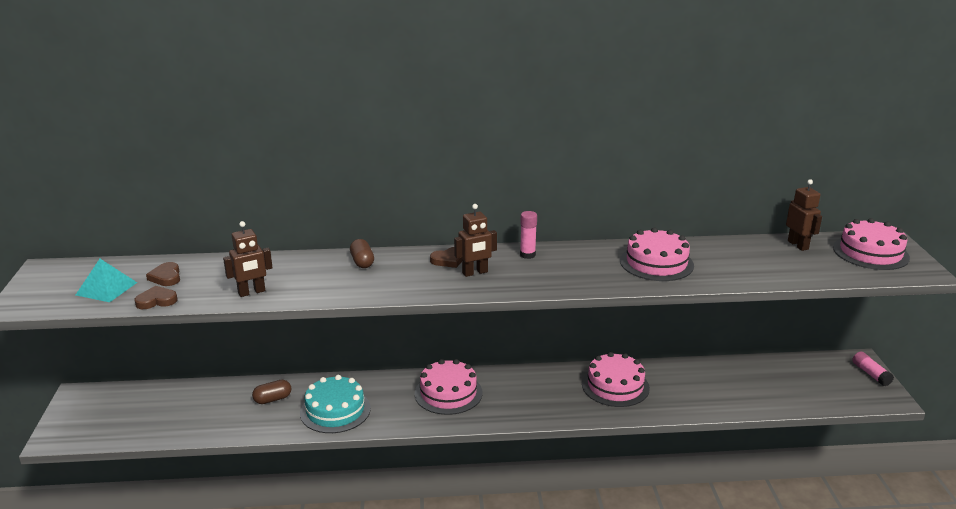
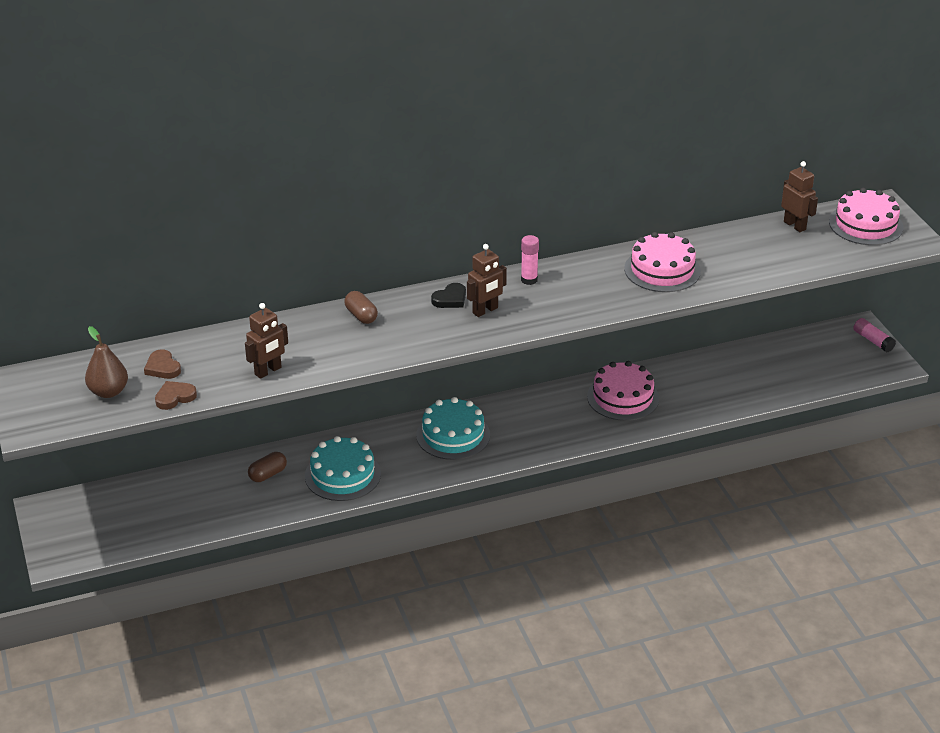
camera: 15 degrees left, 10 degrees up
(106, 288) = (108, 392): turquoise pyramid -> brown pear
(448, 260) = (450, 299): brown heart -> black heart
(448, 393) = (453, 435): pink cake -> turquoise cake

